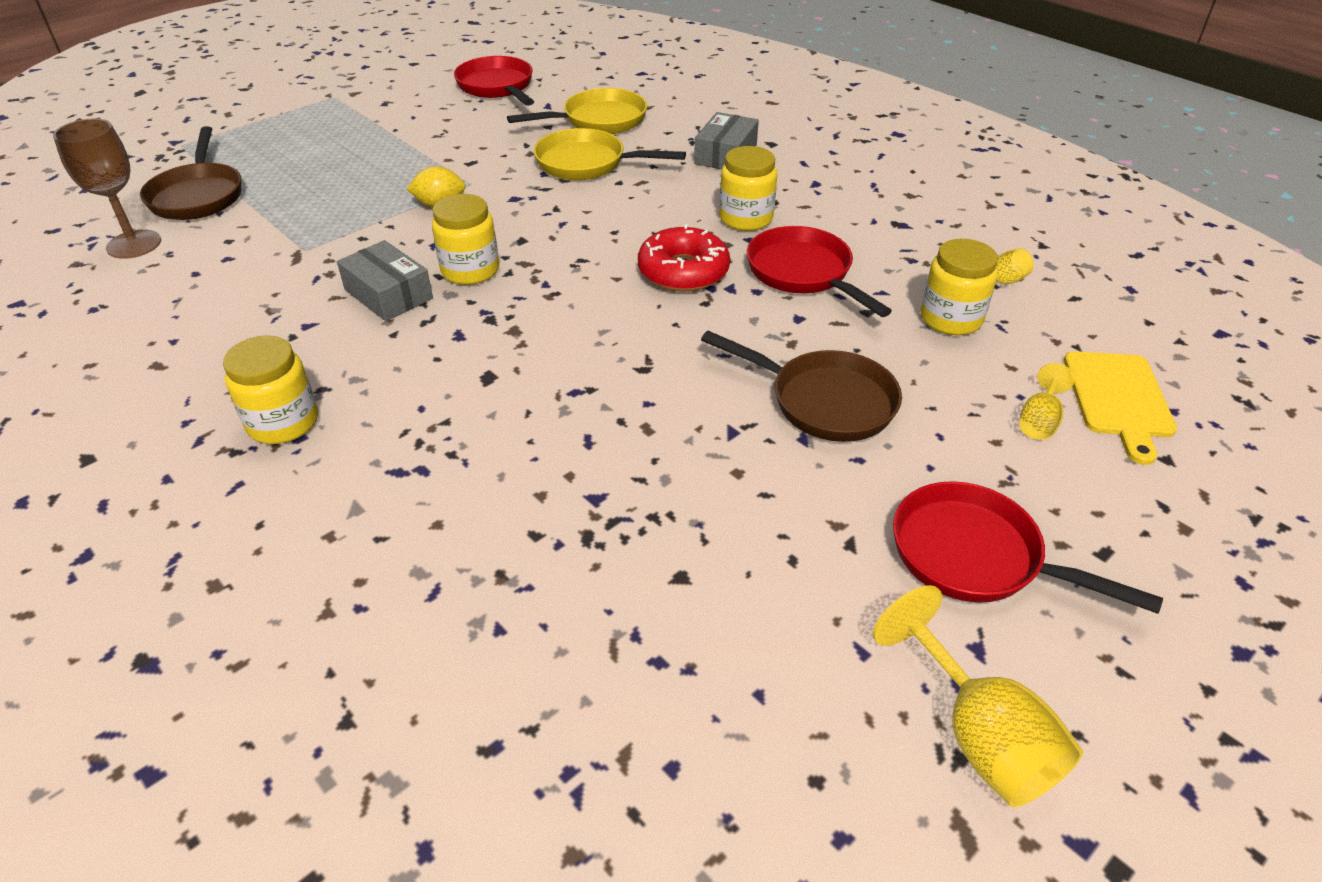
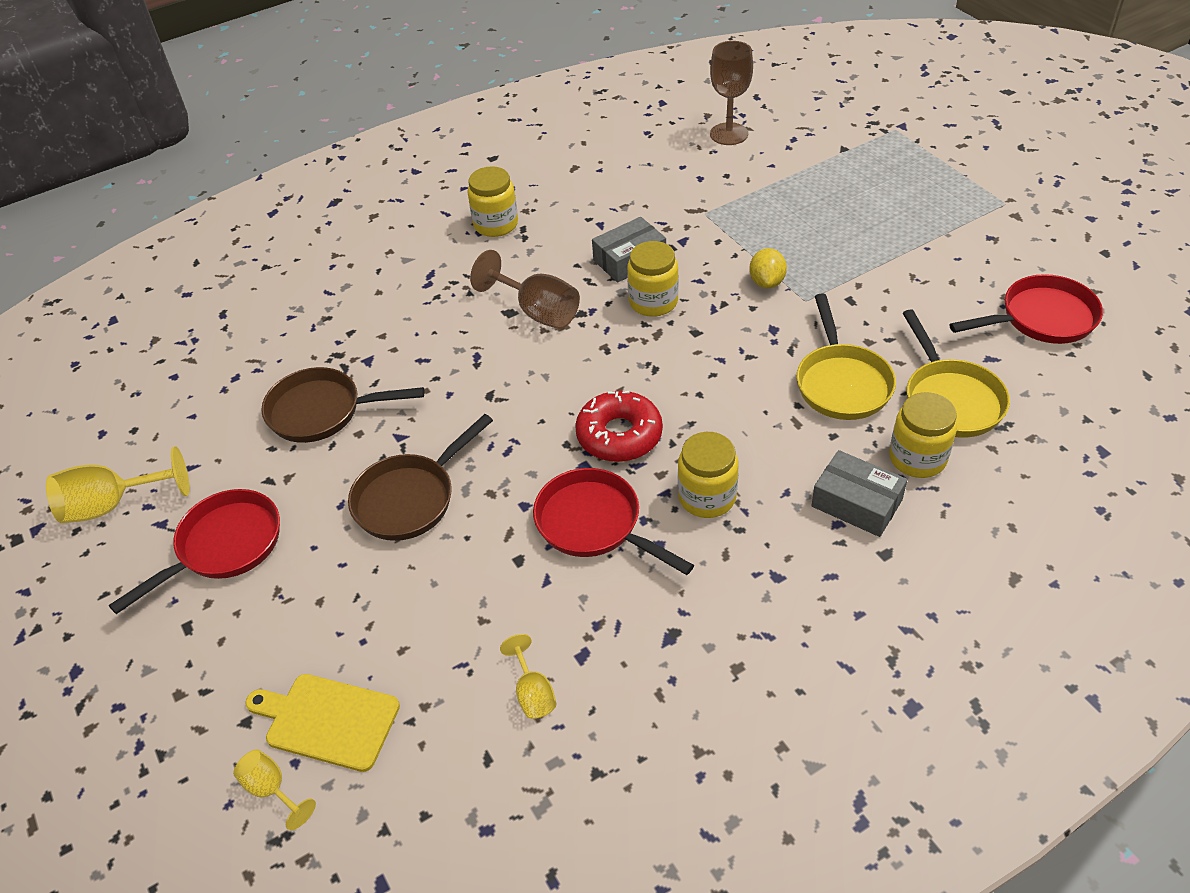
camera: 105 degrees right, 5 degrees up
(198, 196) = (801, 151): brown pan -> brown pan (322, 411)
(487, 353) = (538, 312): none -> brown goblet
(587, 163) = (842, 383): yellow pan -> yellow pan turned 150 degrees clockwise
(803, 273) = (594, 524): red pan -> red pan turned 120 degrees counterclockwise
(950, 319) = (487, 625): yellow jar -> yellow jar (917, 458)
(1039, 421) = (328, 642): yellow goblet -> yellow goblet (272, 789)

